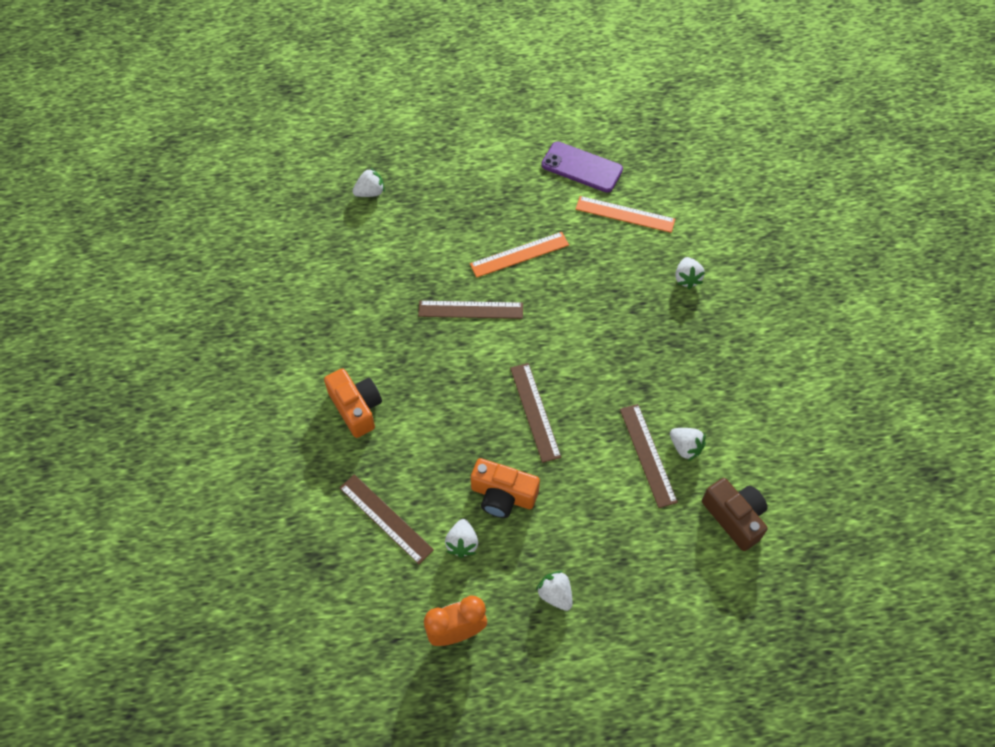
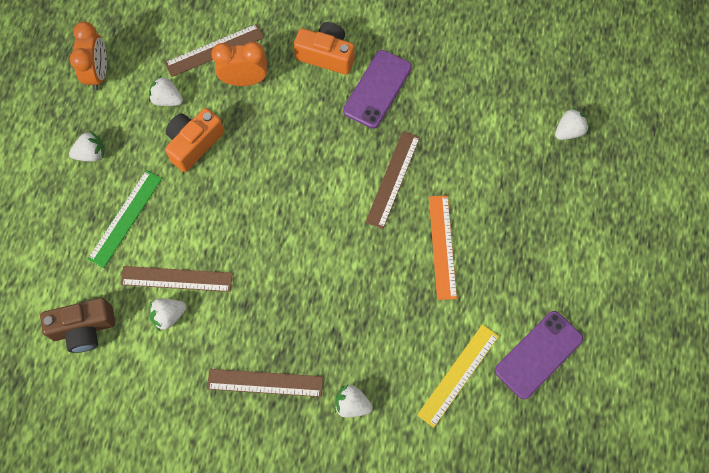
camera: 110 degrees right, 10 degrees up
(356, 408) = (326, 55): orange camera -> orange camera turned 150 degrees counterclockwise
(370, 192) = (568, 131): white strawberry -> white strawberry turned 120 degrees counterclockwise
(380, 351) = (377, 89): none -> purple phone
(412, 475) = (244, 80): none -> orange clock
(535, 411) = (261, 197): brown ruler -> brown ruler (265, 382)
(609, 528) = (125, 218): none -> green ruler
(625, 214) = (458, 375): orange ruler -> yellow ruler

